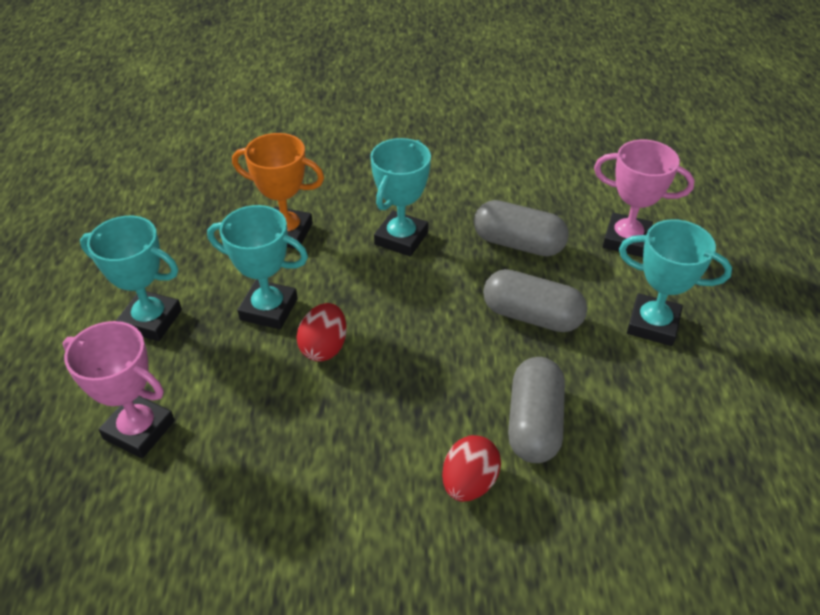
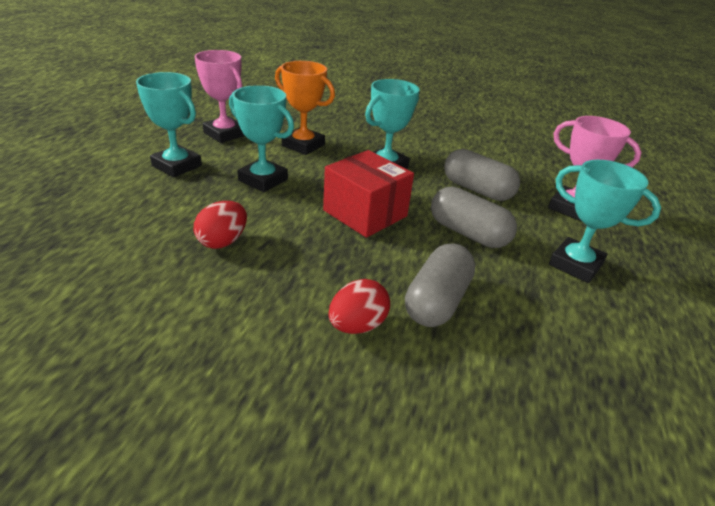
camera: 15 degrees right, 10 degrees down
(139, 430) = (121, 220): pink trophy -> pink trophy (225, 134)
(324, 347) = (289, 210): red egg -> red egg (223, 241)
(410, 323) = (365, 213): none -> red box

